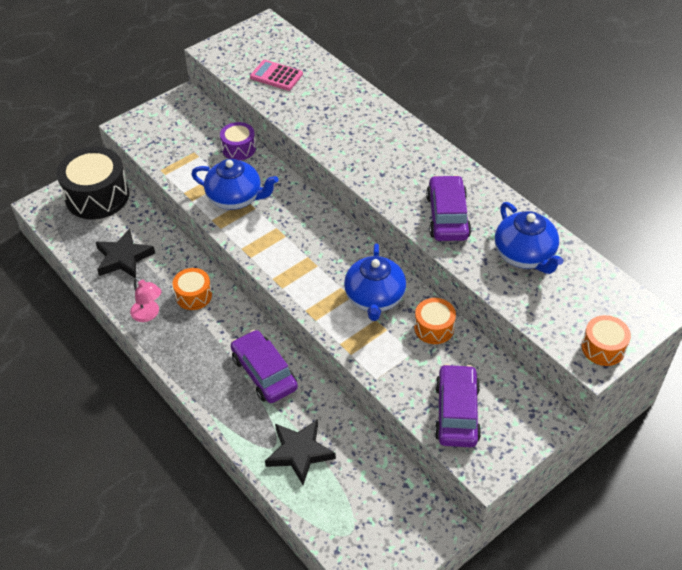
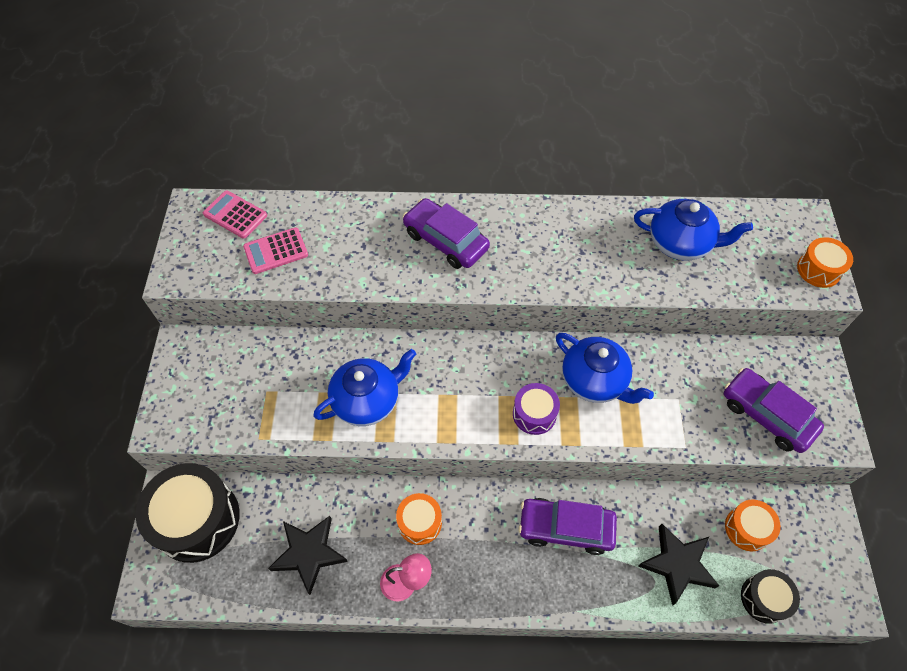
camera: 50 degrees left, 10 degrees up
(239, 148) = (304, 350): purple drum -> purple drum (534, 414)
(281, 43) = (235, 215): none -> pink calculator
(324, 521) = (764, 598): none -> black drum
(434, 328) = (664, 362): orange drum -> orange drum (747, 528)
(447, 216) = (589, 260): purple car -> purple car (446, 241)

